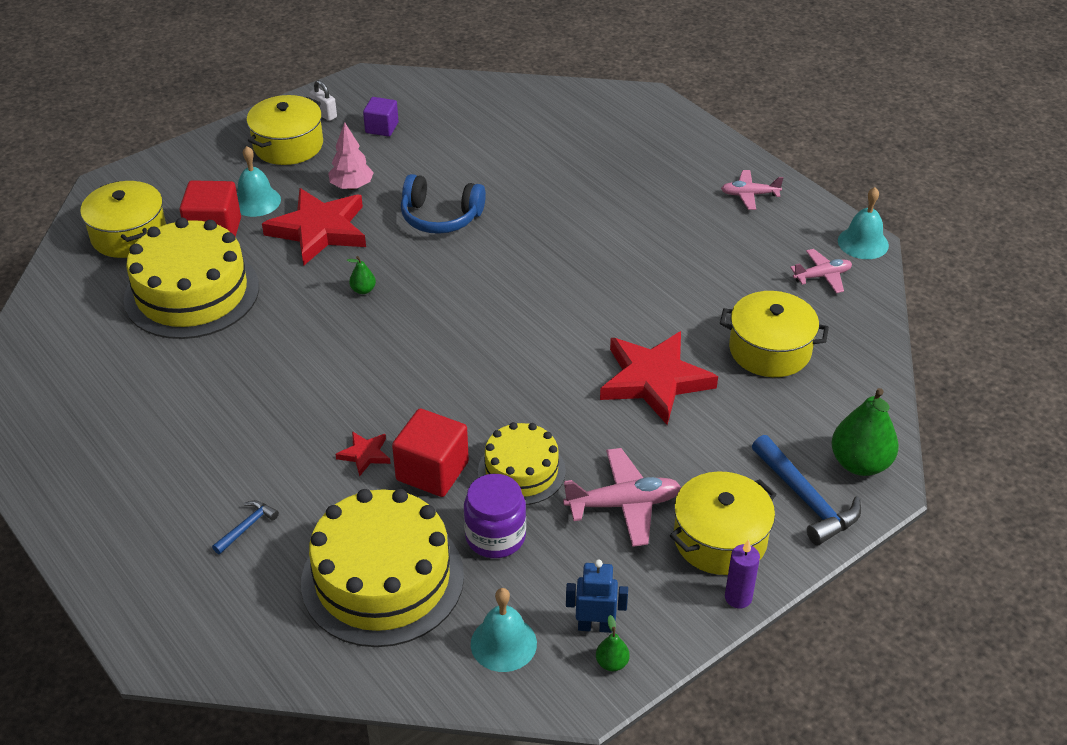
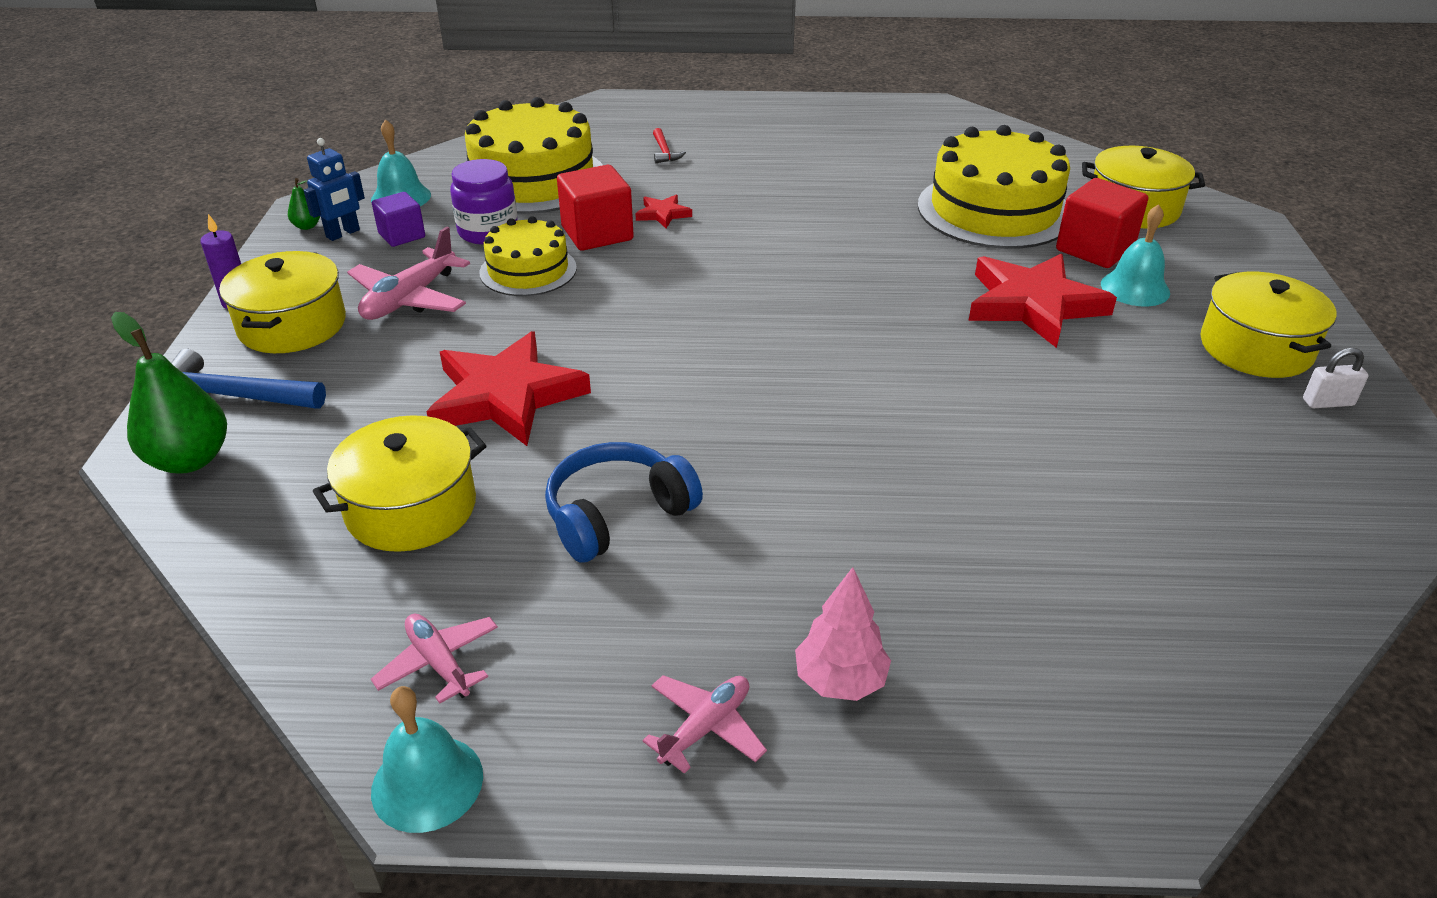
camera: 130 degrees right, 5 degrees down
(247, 527) = (664, 152): blue hammer -> red hammer
(352, 186) = (1110, 357): pink tree -> pink tree (840, 681)
(363, 290) = (890, 291): green pear -> none
(382, 128) = (1252, 435): purple cube -> purple cube (402, 235)
(440, 217) = (976, 391): blue headphones -> blue headphones (617, 515)
(822, 276) = (439, 663): pink plane -> pink plane turned 120 degrees clockwise

